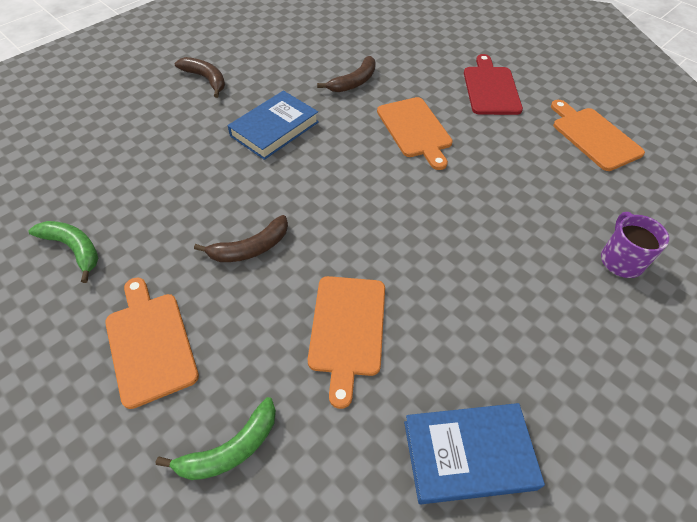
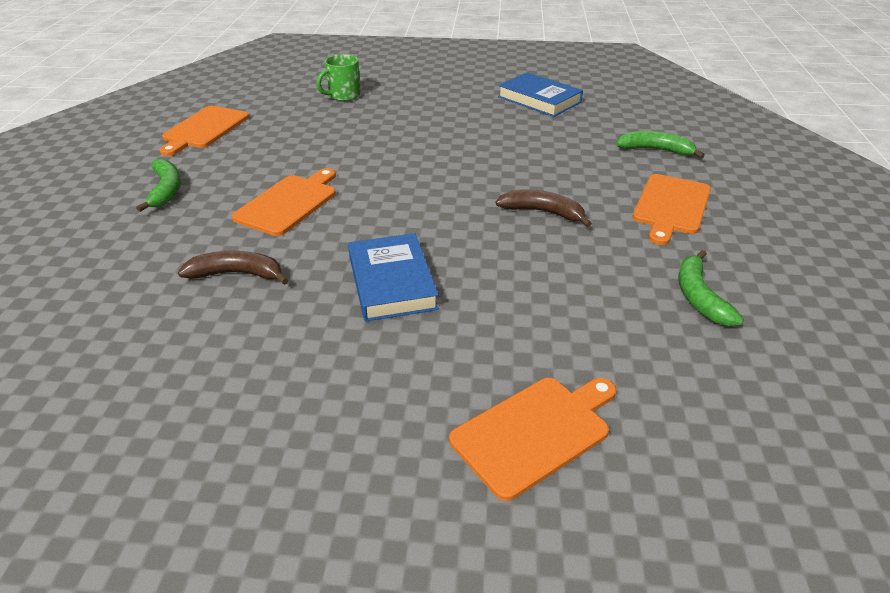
camera: 130 degrees left, 15 degrees down
(206, 79) = (365, 405): brown banana -> none
(274, 129) = (391, 282): blue book -> blue book turned 75 degrees clockwise
(347, 329) = (534, 150): orange cutting board -> orange cutting board (535, 432)
(490, 88) = (166, 190): red cutting board -> green banana
(620, 260) = (343, 95): purple mug -> green mug

